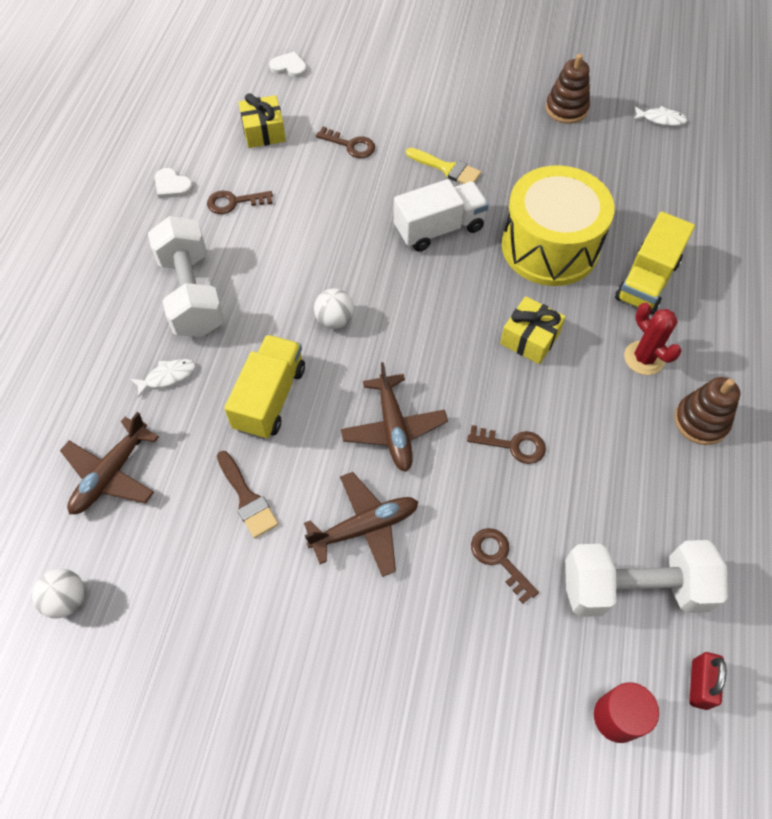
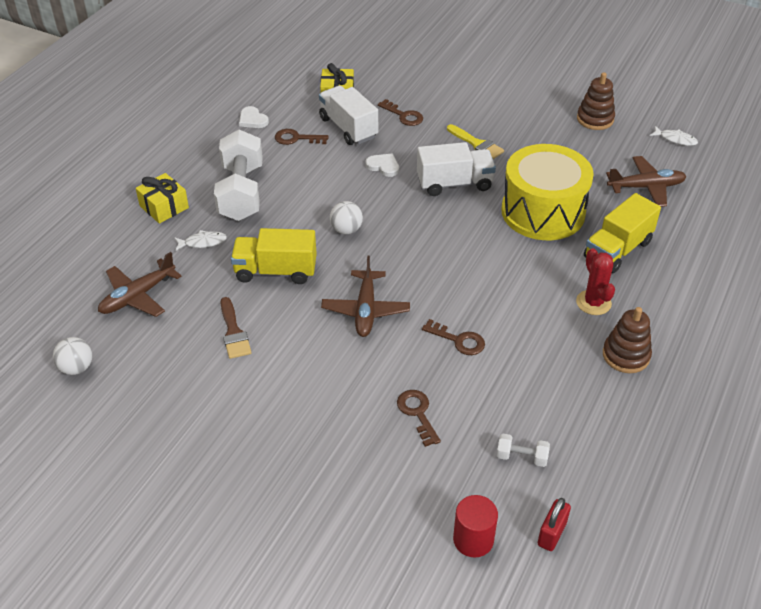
camera: 15 degrees right, 15 degrees down
(270, 398) = (276, 271): yellow truck -> yellow truck turned 120 degrees counterclockwise
(289, 67) = (374, 55): white heart -> white heart (383, 166)
(291, 175) = (348, 128): none -> white truck
(365, 527) = (318, 370): brown plane -> brown plane (646, 187)
(530, 338) = (501, 271): yellow gift -> yellow gift (164, 207)
(633, 588) = (521, 457): white dumbbell -> white dumbbell, size x0.42

